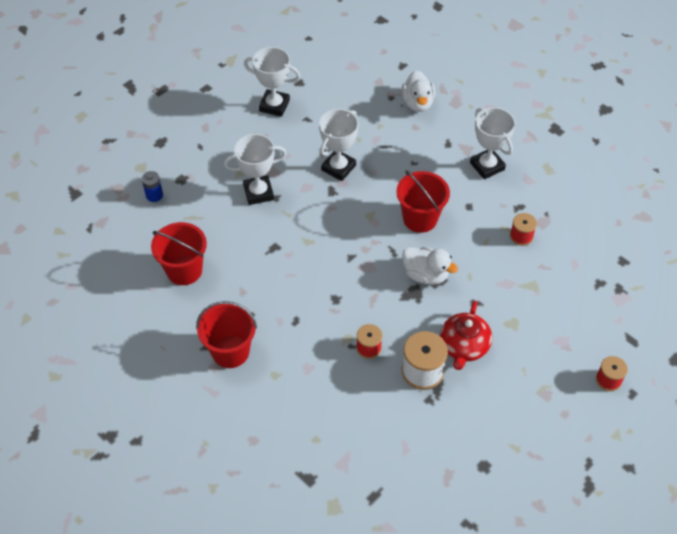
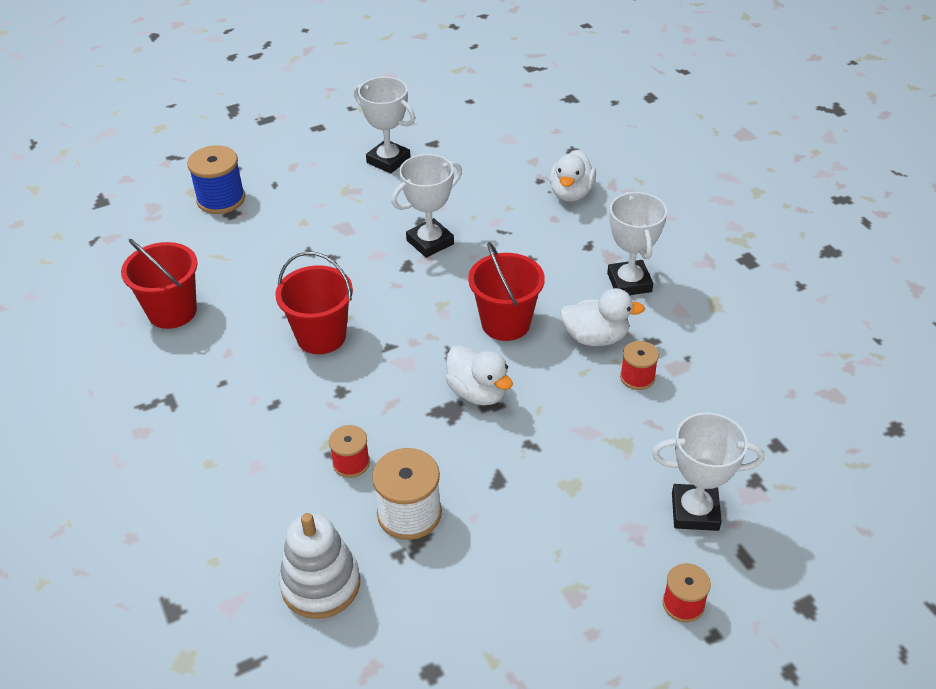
camera: 20 degrees right, 10 degrees down
(154, 195) = (189, 223): blue battery -> none
(167, 169) = (221, 199): none -> blue spool
(230, 351) = (169, 419): red bucket -> red bucket (321, 336)
(258, 193) = (314, 248): white trophy -> white trophy (695, 511)
(391, 433) = (321, 584): none -> white stacking toy
(464, 346) = (485, 497): red teapot -> none
(483, 214) = (595, 337): none -> white duck

